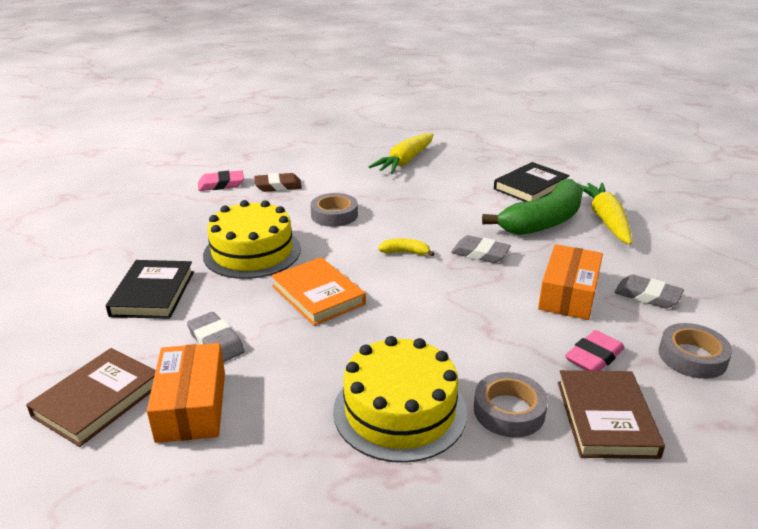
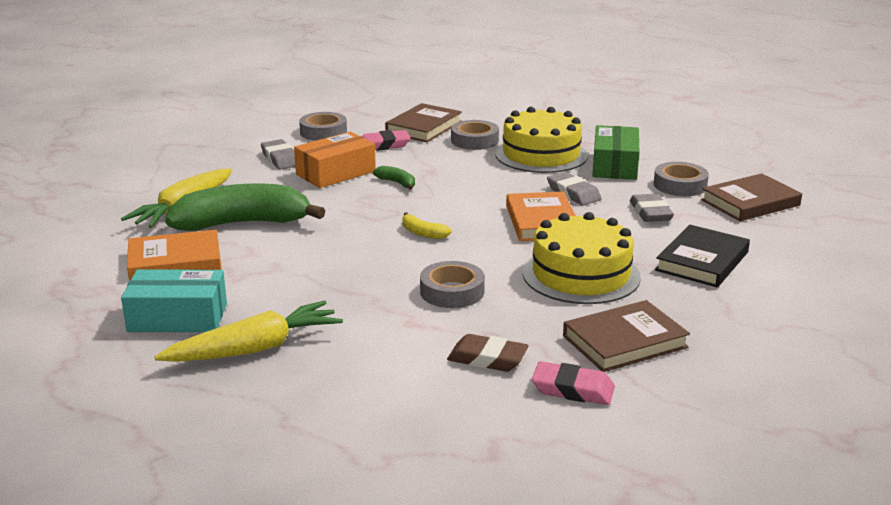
camera: 150 degrees left, 5 degrees down
(192, 406) = (680, 185): orange box -> grey tape
(200, 214) = (624, 342): none -> brown book
(291, 421) = (615, 165): none -> green box
(468, 163) = (177, 317): none -> turquoise box
(480, 253) = (354, 214): grey eraser -> grey eraser (573, 193)
(496, 300) = (397, 183): none -> green banana
(531, 187) = (175, 261): black book -> orange book

